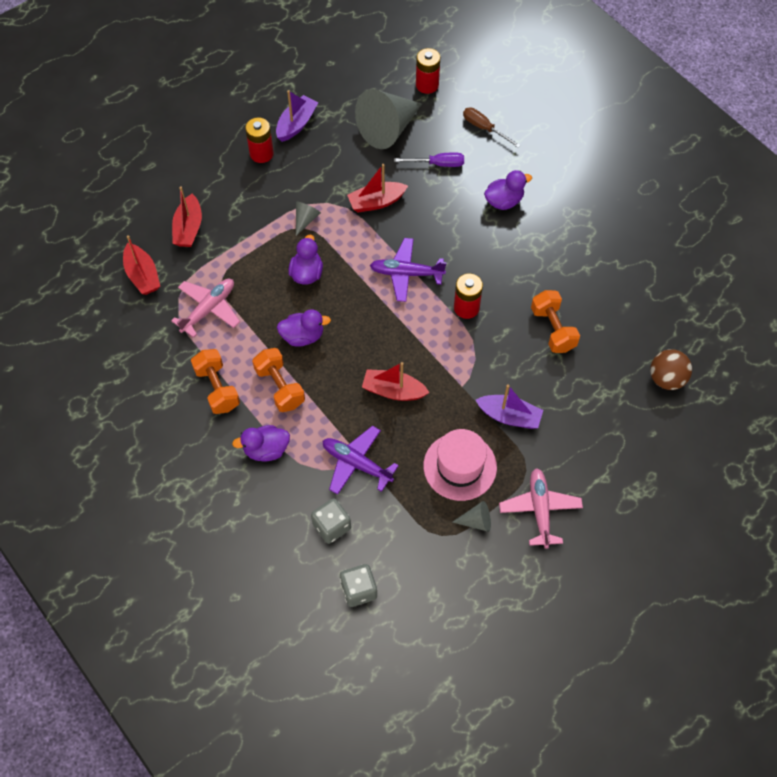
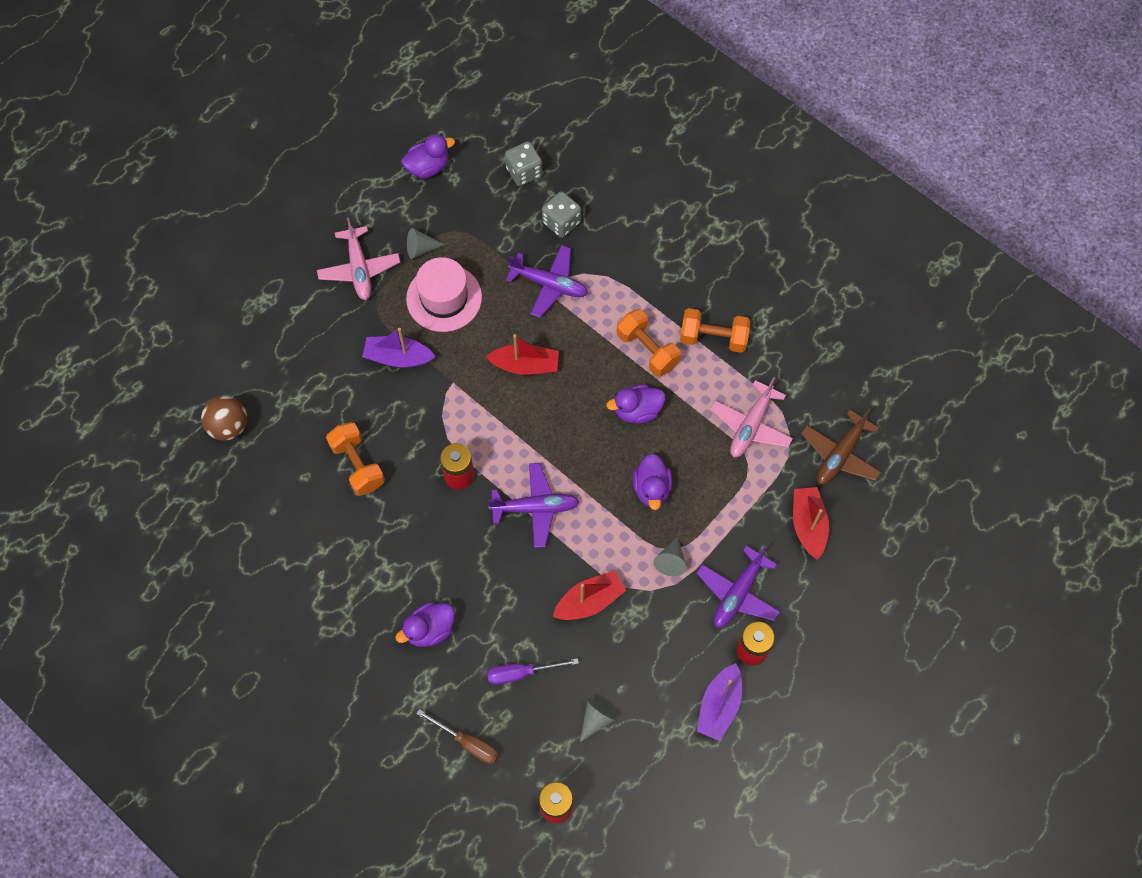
camera: 170 degrees right, 5 degrees up
(142, 275) = (840, 454): red boat -> brown plane
(217, 388) = (713, 338): orange dumbbell -> orange dumbbell turned 45 degrees counterclockwise
(260, 190) = (738, 593): none -> purple plane
(266, 450) = (644, 283): purple duck -> purple duck (428, 167)
(388, 129) = (596, 719): grey cone -> grey cone, size x0.44

